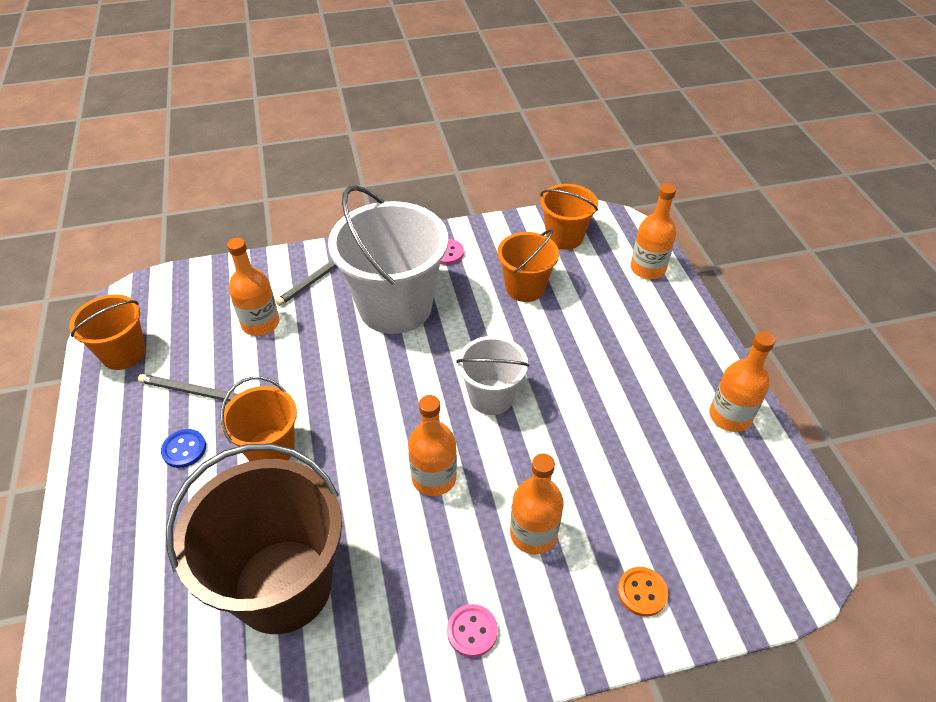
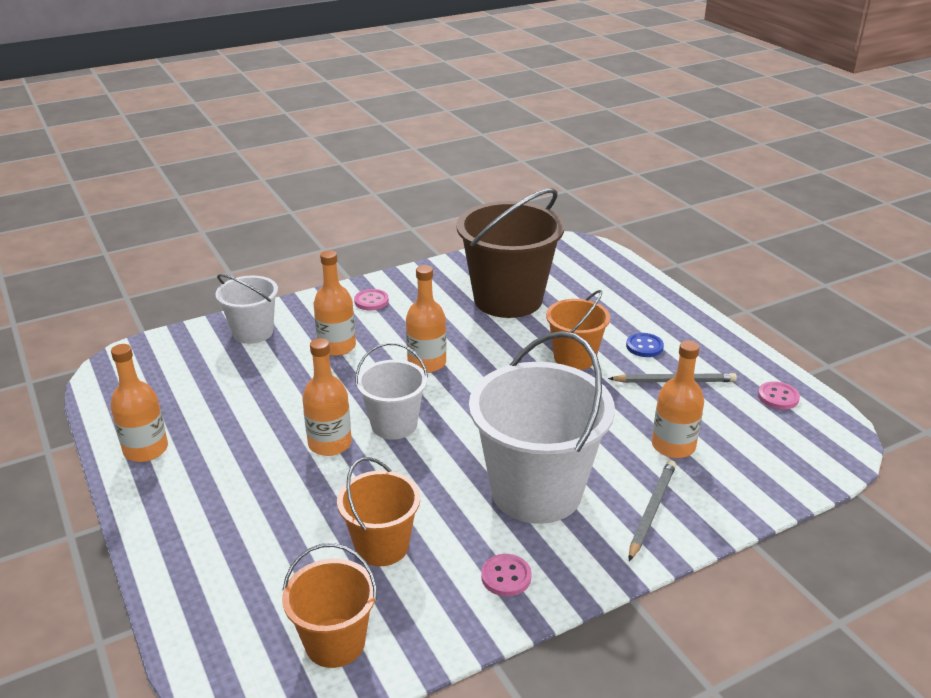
camera: 165 degrees right, 15 degrees down
(123, 353) = (778, 397): orange bucket -> pink button
(642, 592) = (253, 332): orange button -> white bucket
(648, 269) = (205, 610): orange bottle -> orange bottle (330, 443)

